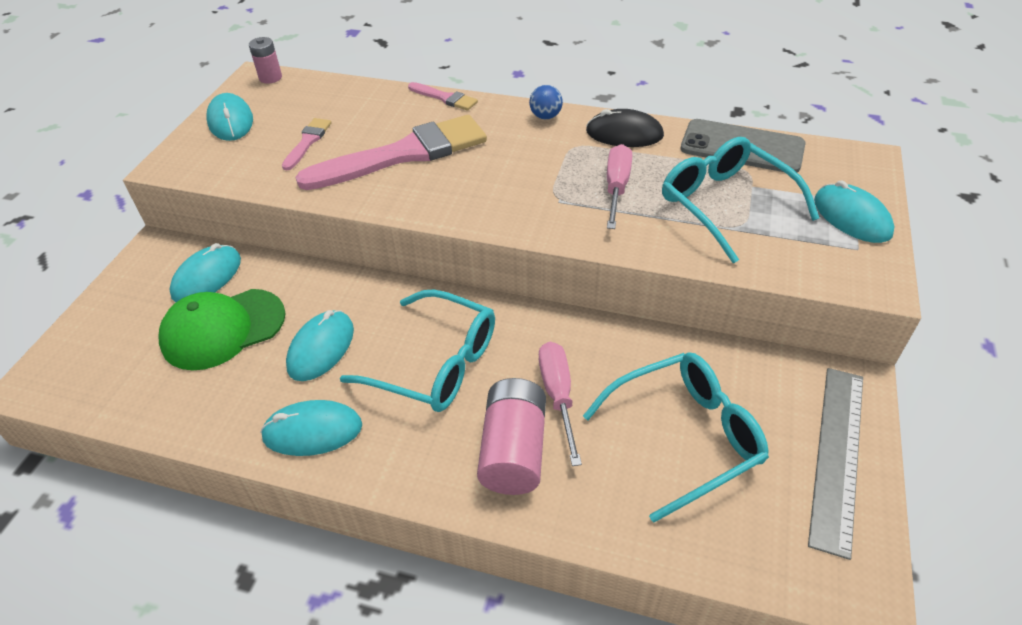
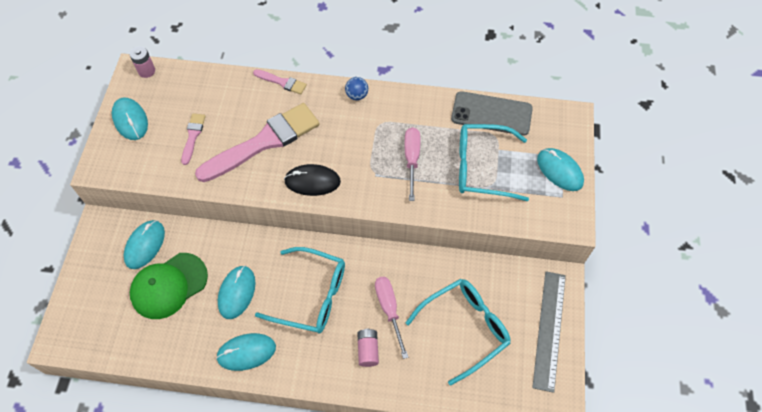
camera: 10 degrees left, 15 degrees up
(513, 450) = (368, 350): pink battery -> pink battery, size x0.58
(624, 134) = (412, 108): black mouse -> black mouse (312, 181)
(725, 204) = (482, 167): turquoise glasses -> turquoise glasses turned 45 degrees counterclockwise

